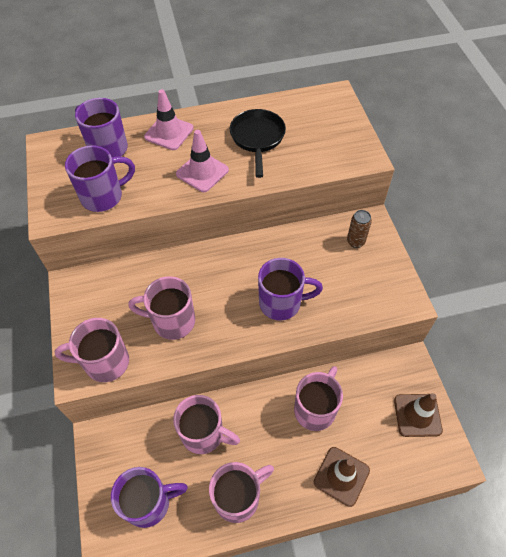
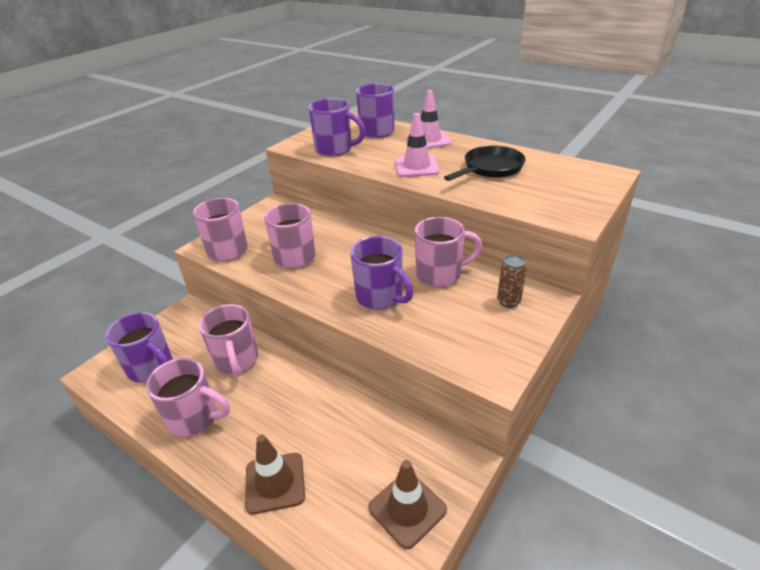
camera: 50 degrees right, 20 degrees down
(315, 409) = (328, 417): pink mug -> pink mug (440, 275)

